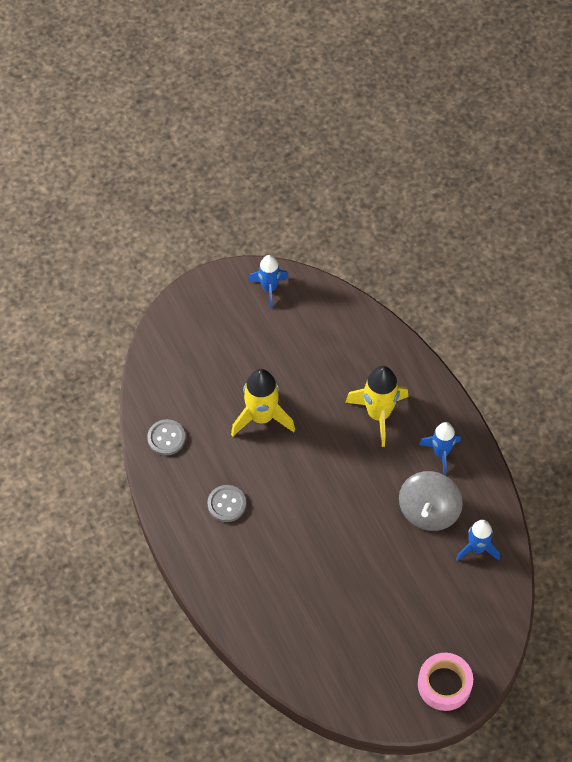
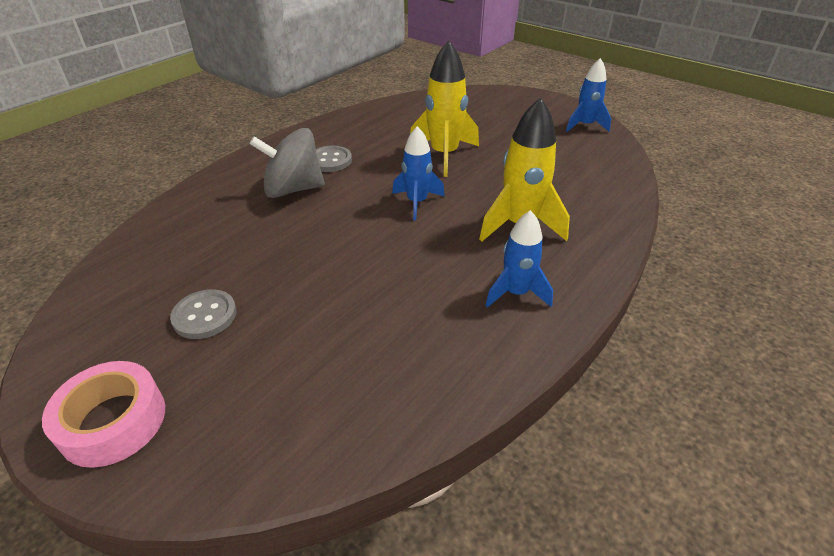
camera: 65 degrees right, 20 degrees down
(166, 438) = (380, 117): grey button -> grey button (204, 316)
(428, 511) = (418, 308): grey spinning top -> grey spinning top (293, 189)
(477, 548) = (387, 383): blue rocket -> blue rocket (417, 202)

